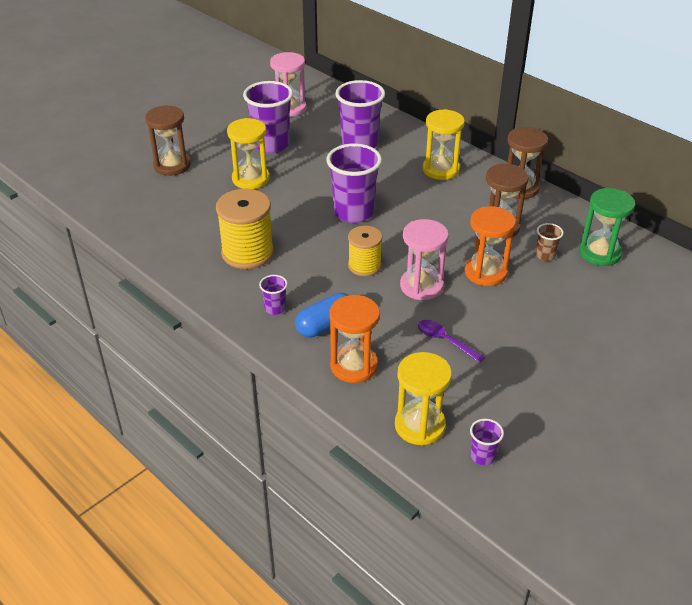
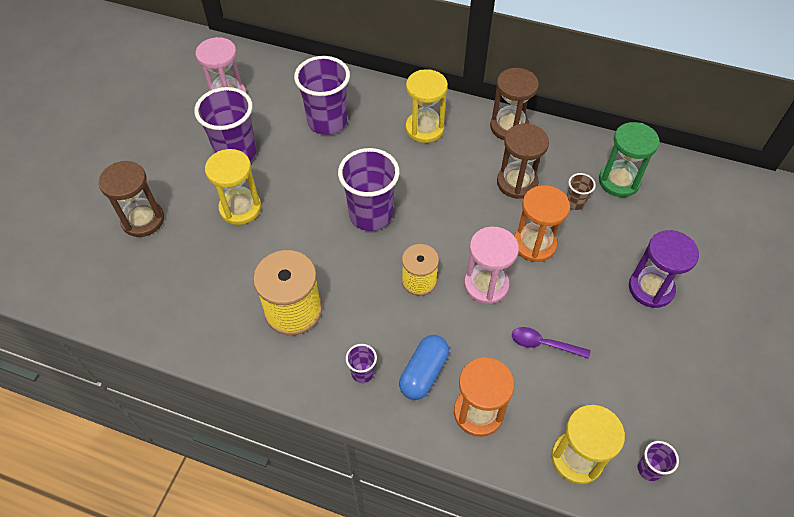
camera: 25 degrees left, 15 degrees up
(576, 335) = (651, 288): none -> purple hourglass

